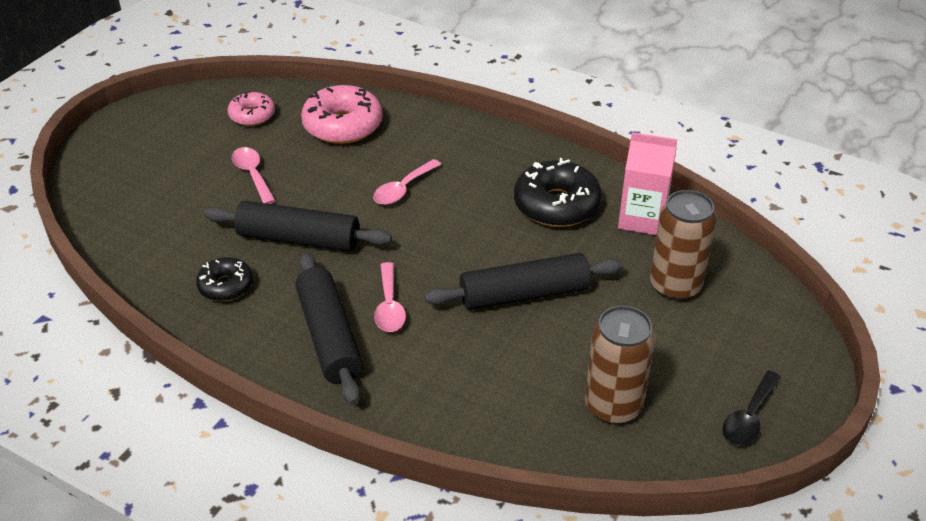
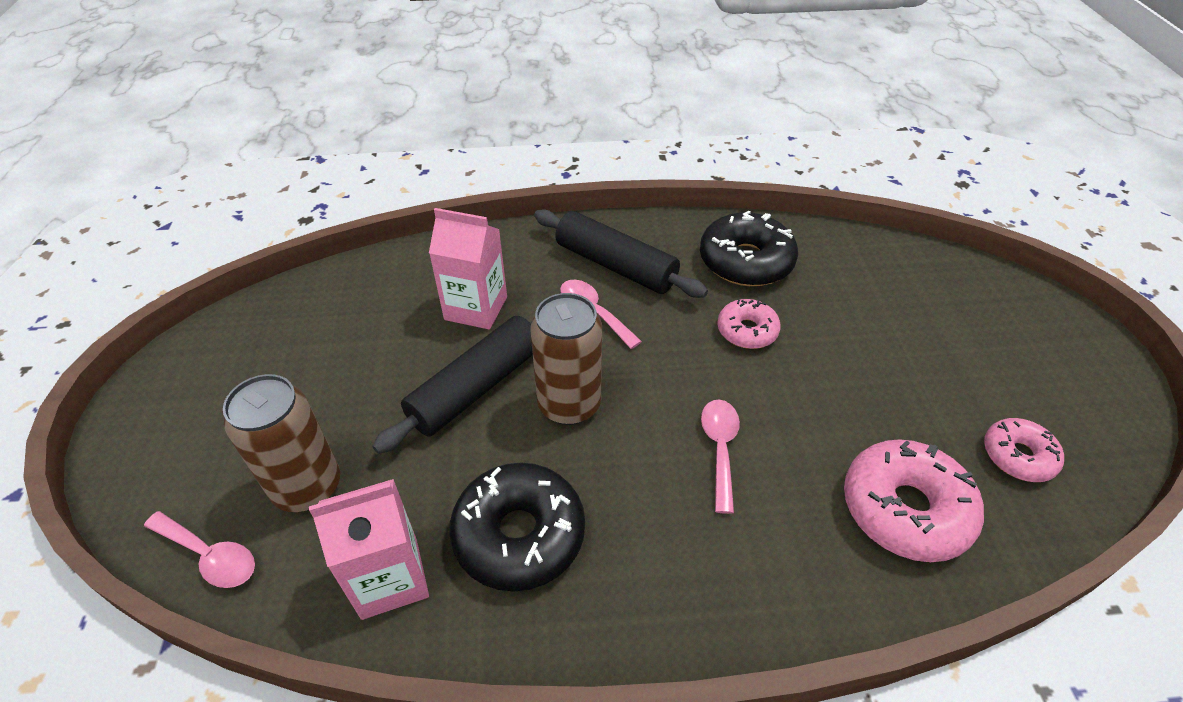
camera: 145 degrees right, 5 degrees up
(226, 286) = (745, 261): black donut -> black donut, size x1.70
(253, 175) = (887, 374): pink spoon -> pink spoon (209, 555)
(298, 238) = (747, 331): black rolling pin -> pink donut
(479, 358) = (476, 308): none -> pink carton
(613, 406) = (330, 324): brown can -> brown can (569, 404)
(749, 417) = (191, 373): black spoon -> none

